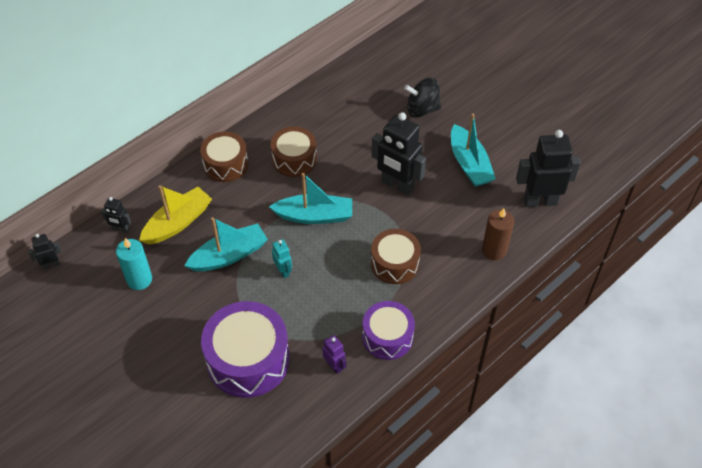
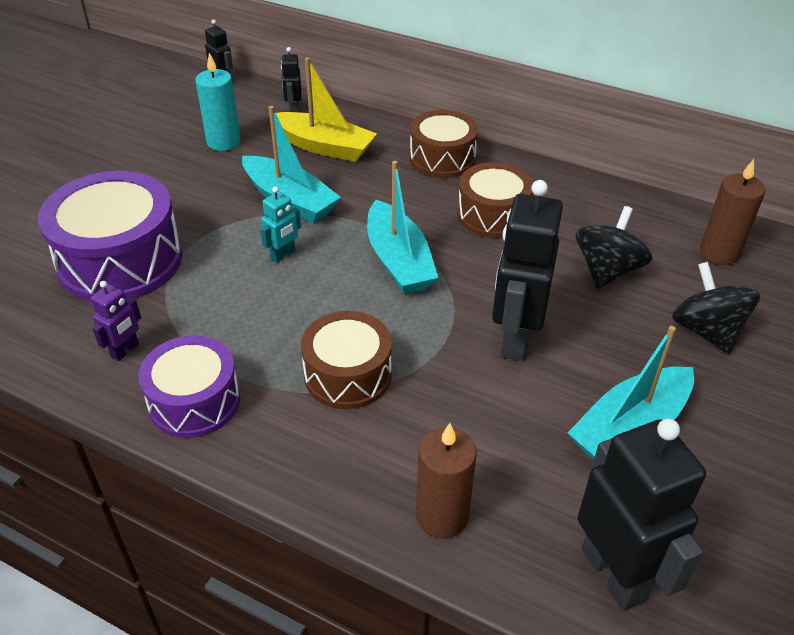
camera: 70 degrees right, 10 degrees down
(363, 128) = (607, 270): none -> black spinning top
(370, 78) = (719, 253): none -> brown candle

